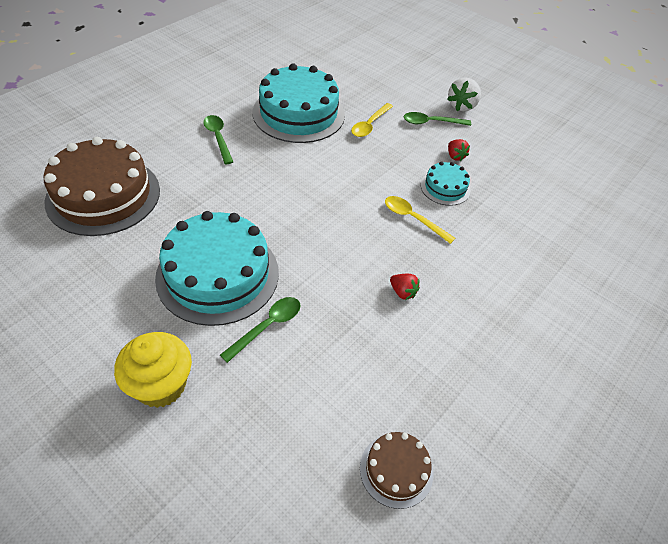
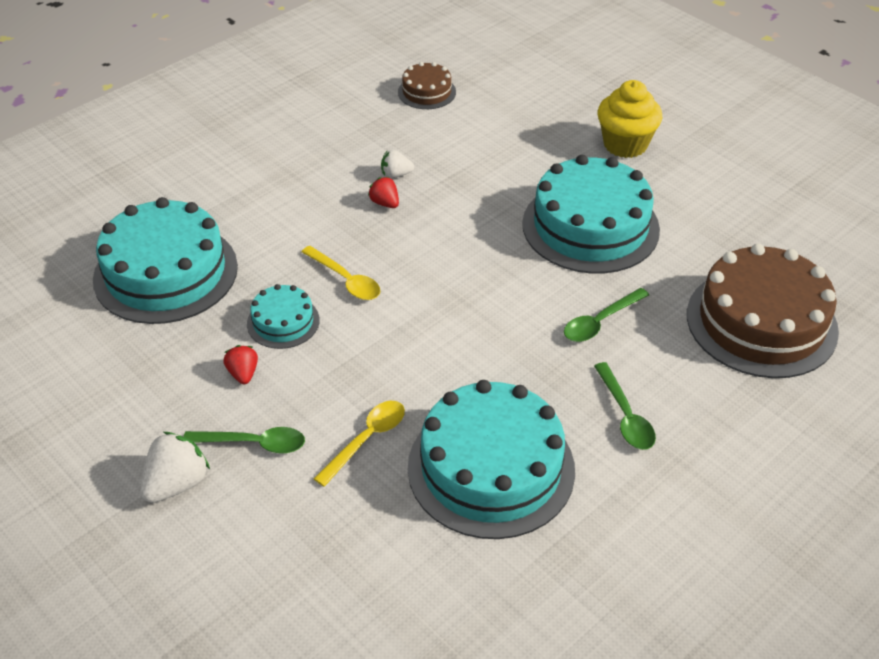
camera: 170 degrees left, 5 degrees down
(267, 326) = (532, 180): green spoon -> green spoon (600, 322)
(401, 327) = (396, 175): none -> white strawberry
(546, 221) = (165, 272): none -> turquoise cake

